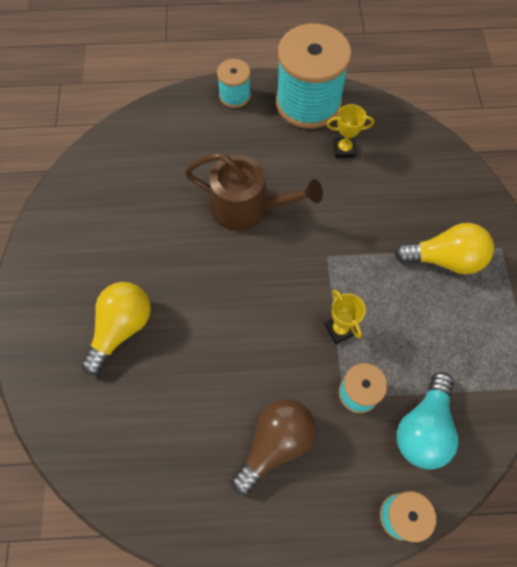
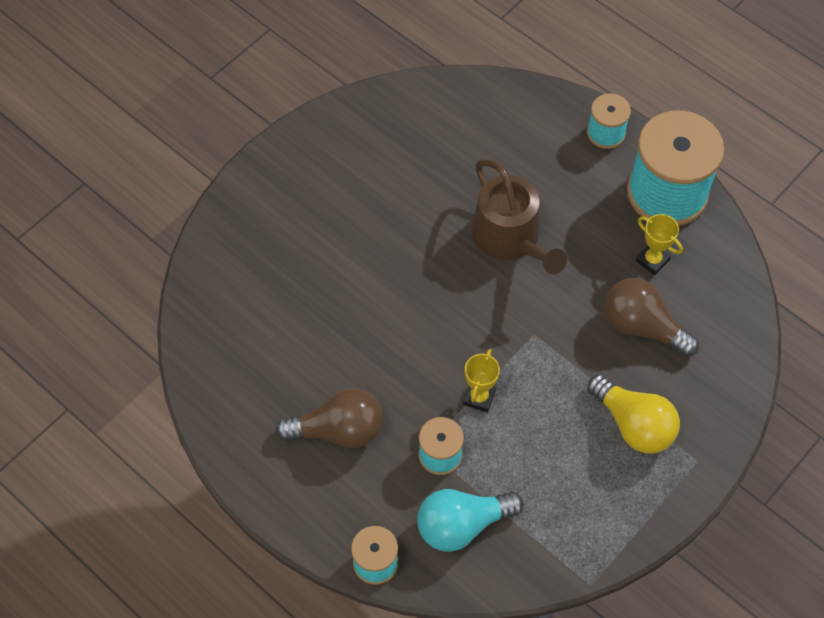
camera: 45 degrees right, 5 degrees down
(121, 329) = (312, 248): yellow light bulb -> none
(382, 194) = (642, 327): none -> brown light bulb

